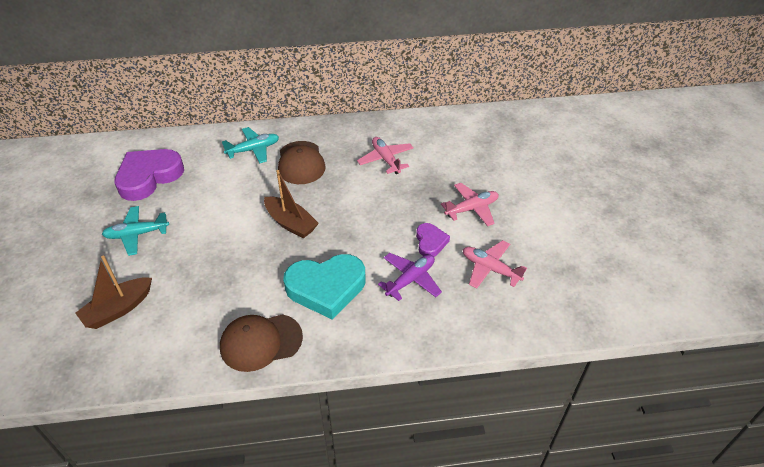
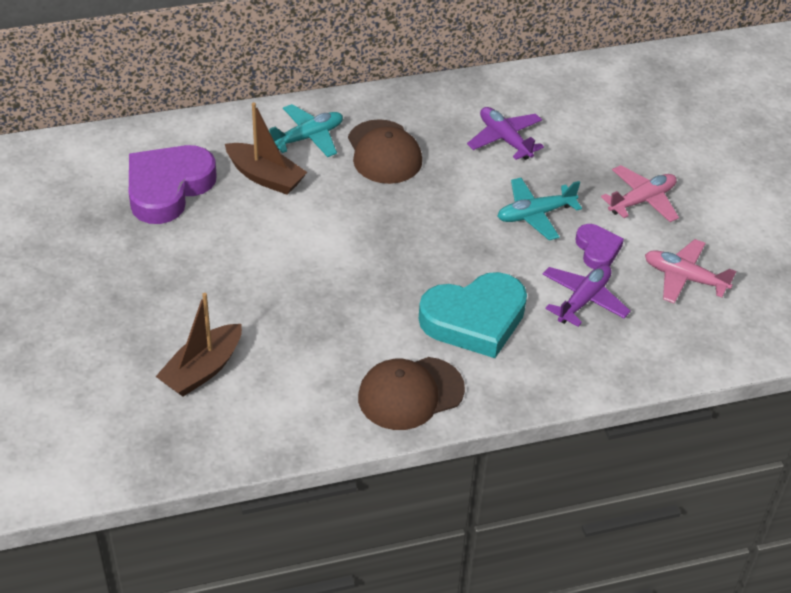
camera: 10 degrees left, 0 degrees up
(137, 234) = (185, 270): turquoise plane -> turquoise plane (535, 214)
(291, 223) = (398, 239): brown boat -> brown boat (265, 177)
(386, 159) = (505, 139): pink plane -> purple plane

